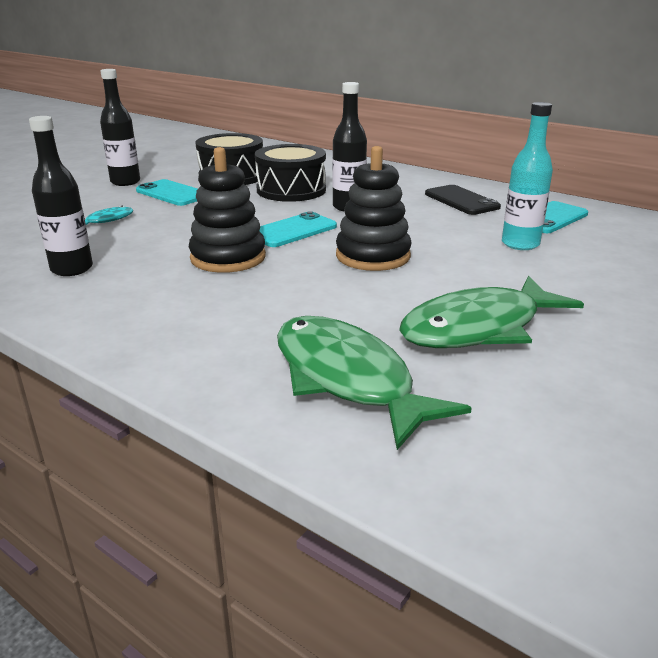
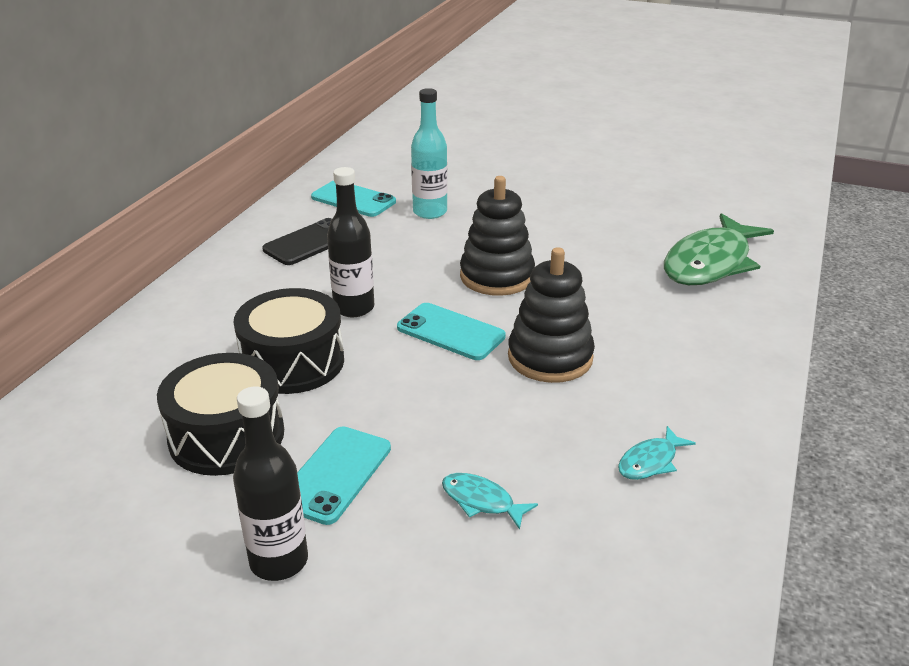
camera: 105 degrees left, 5 degrees up
(72, 269) = (650, 461): black bottle -> turquoise fish
(479, 328) = (603, 224): green fish -> none

